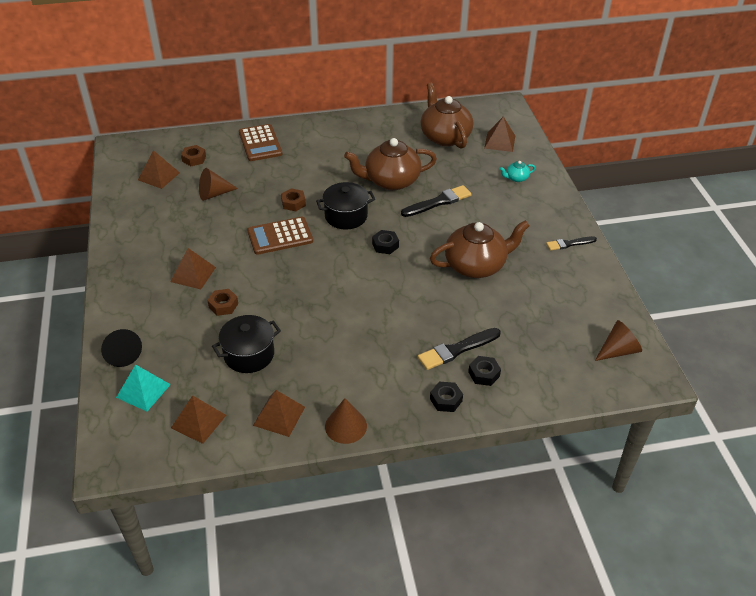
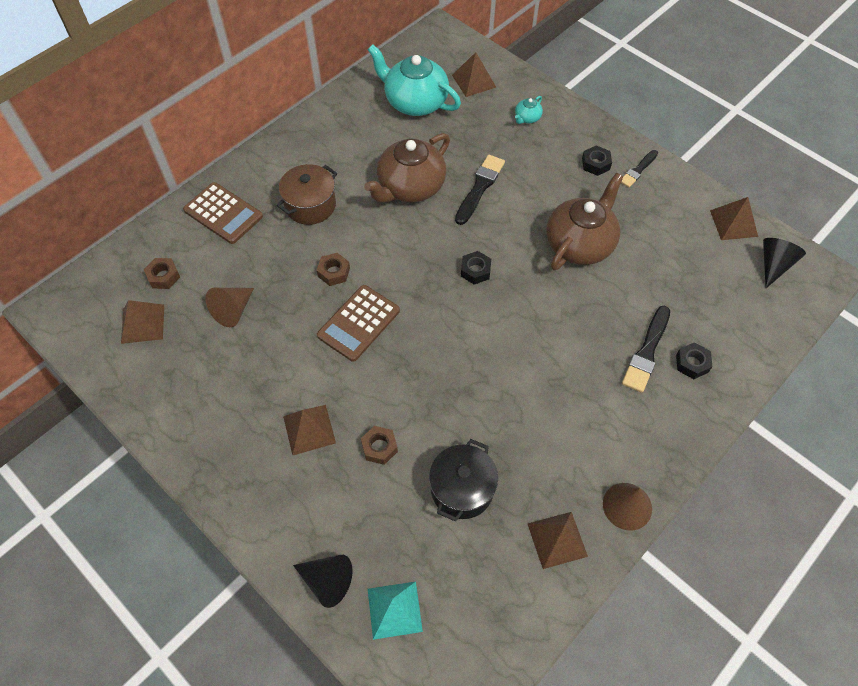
camera: 35 degrees left, 15 degrees up
(198, 421) = (486, 604): brown pyramid -> brown pyramid (733, 223)
(316, 162) = (310, 205): none -> brown pot
(346, 216) = (404, 257): black pot -> none
(445, 137) = (415, 102): brown teapot -> turquoise teapot
(446, 400) = (686, 414): black nut -> black nut (595, 164)
(618, 350) = (774, 265): brown cone -> black cone

